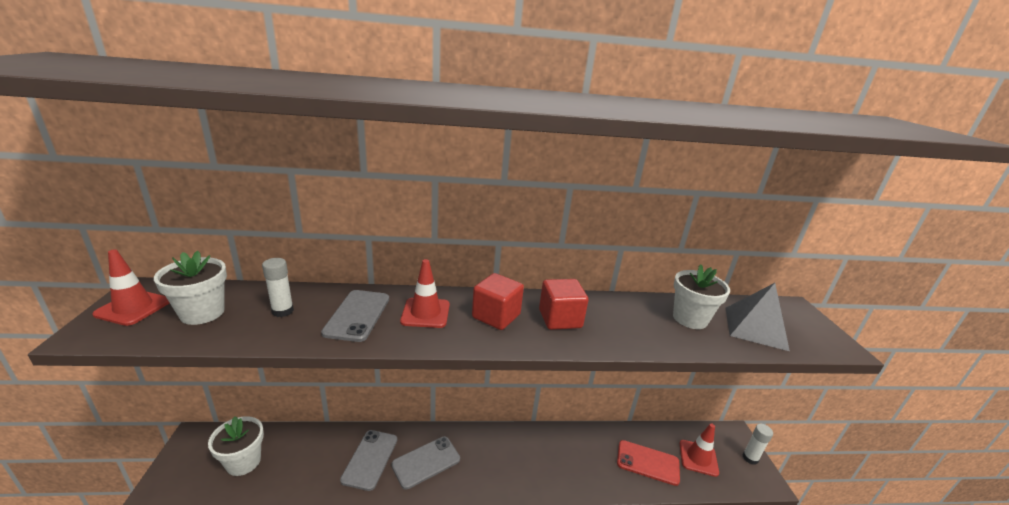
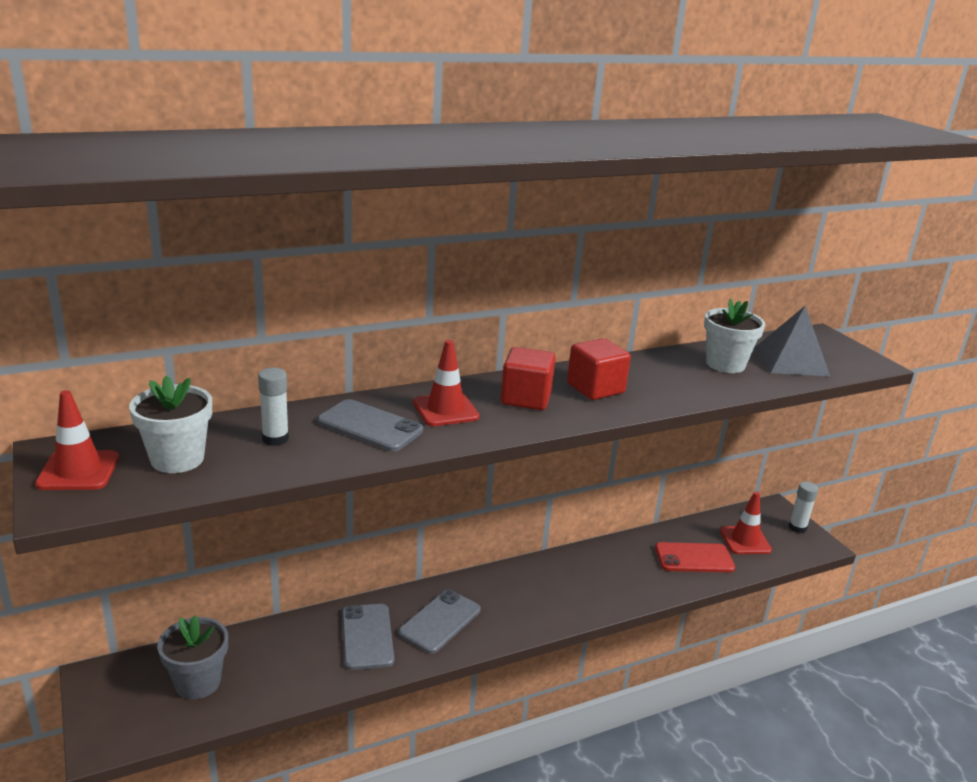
camera: 20 degrees left, 0 degrees up
(243, 462) = (197, 682): white flower pot -> grey flower pot
(357, 315) = (370, 426): grey phone -> grey phone turned 45 degrees counterclockwise

